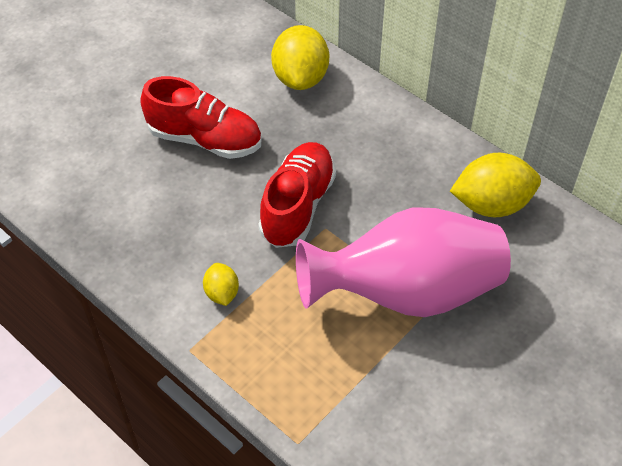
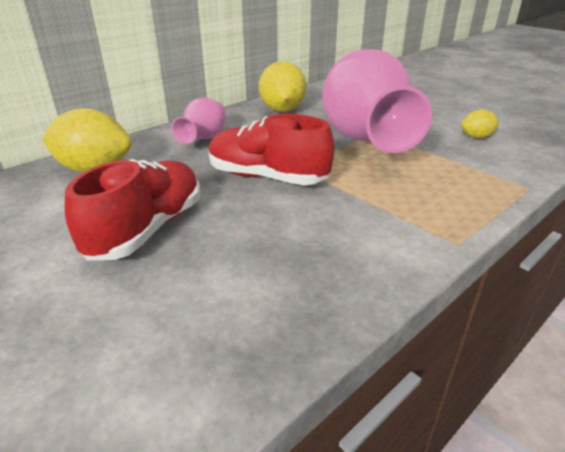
camera: 85 degrees left, 20 degrees down
(222, 293) = (378, 221): yellow lemon -> yellow lemon (476, 137)
(383, 142) = (204, 139): none -> pink vase

